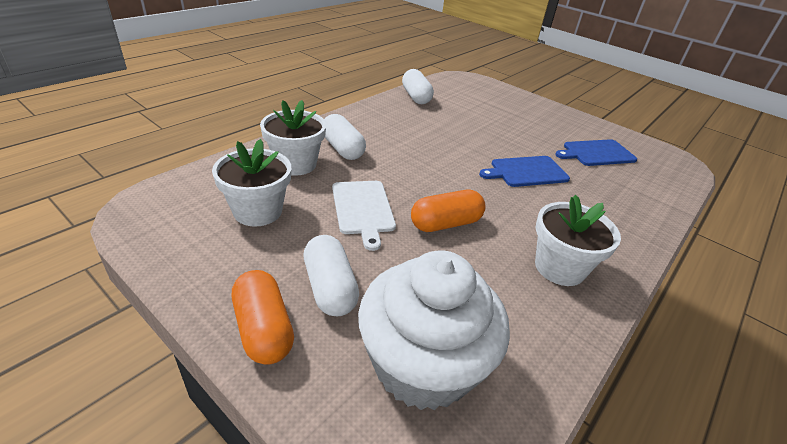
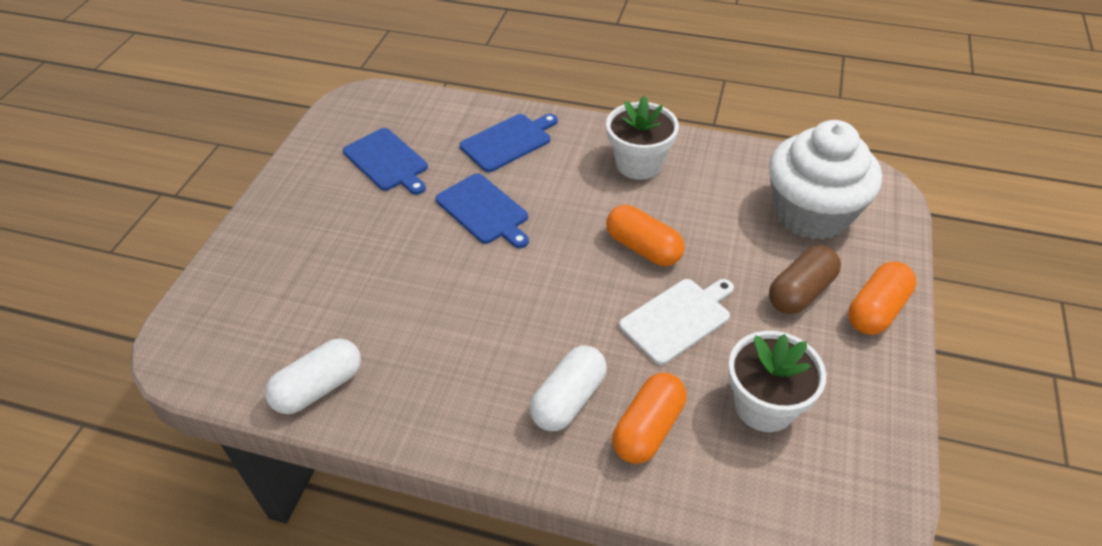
camera: 110 degrees left, 10 degrees up
(295, 164) = (648, 429): white flower pot -> orange capsule
(330, 288) = (800, 292): white capsule -> brown capsule
(612, 207) = (508, 141): none -> blue cutting board

